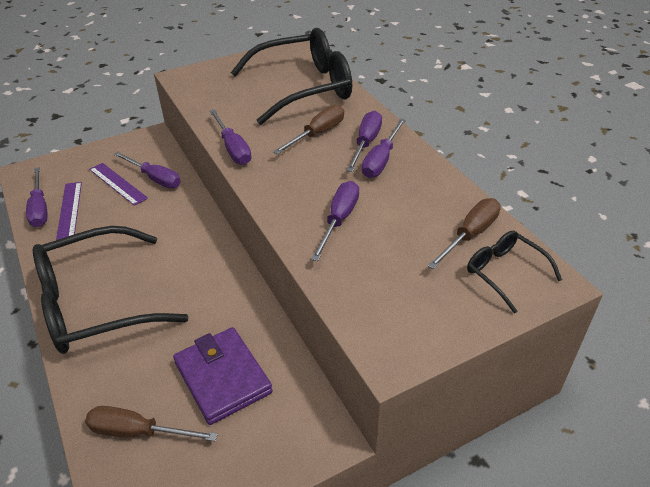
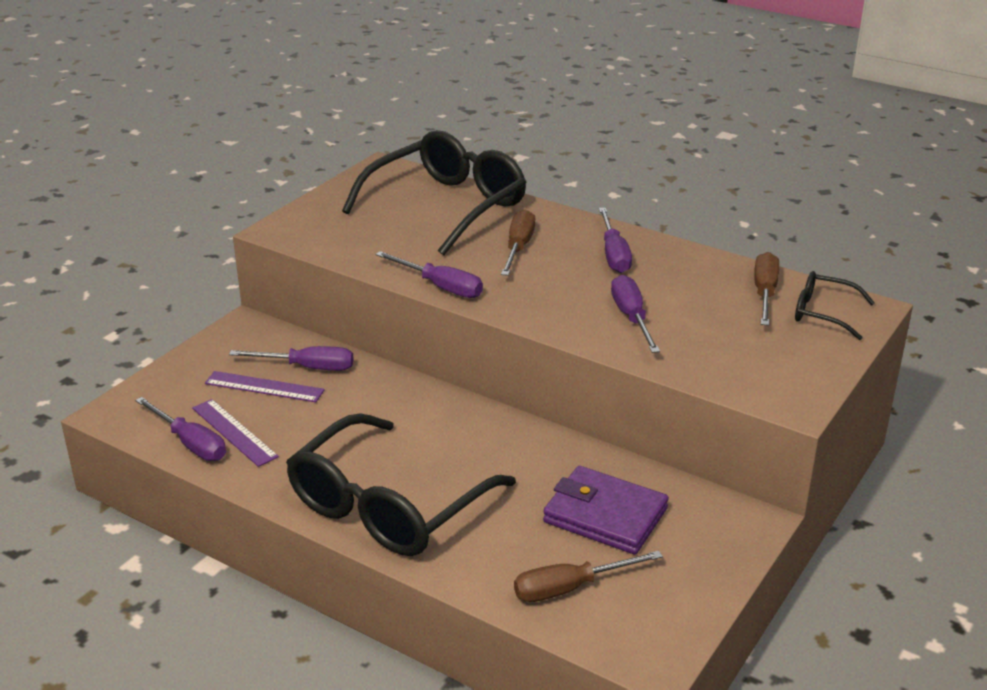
camera: 30 degrees left, 10 degrees down
(366, 143) = (580, 243): purple screwdriver -> none

